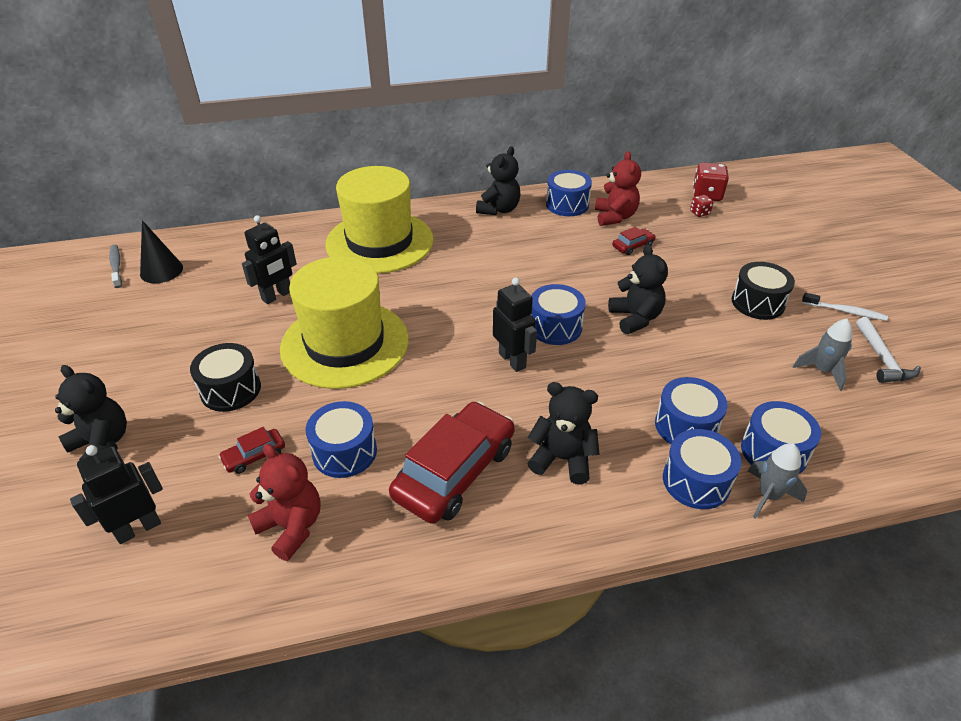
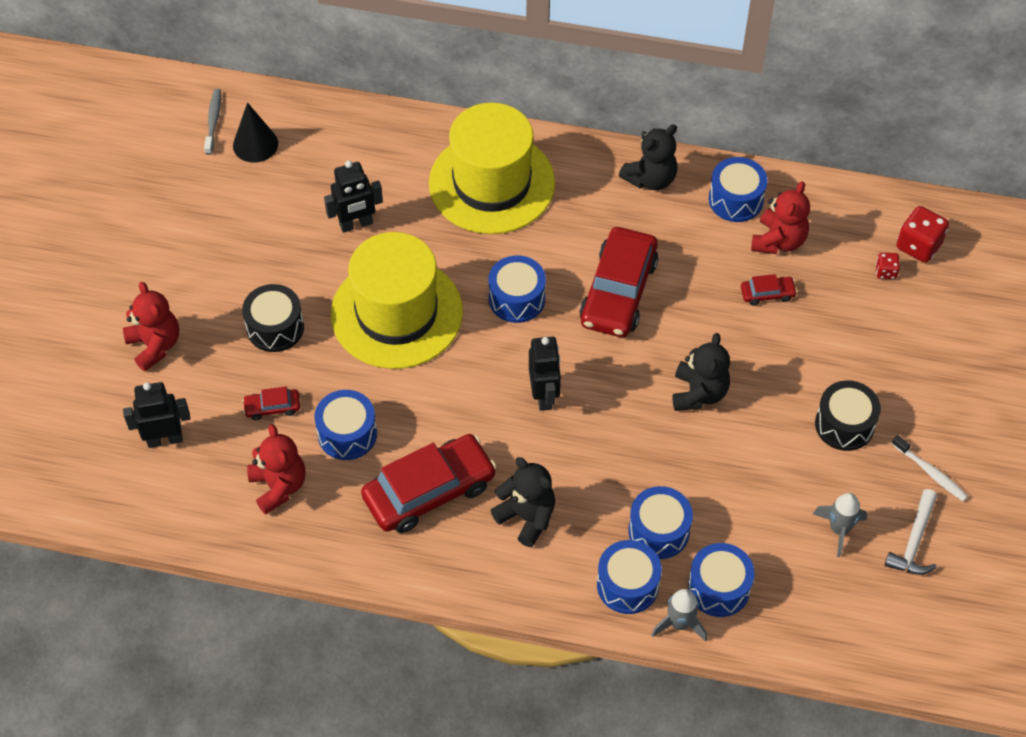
camera: 25 degrees right, 15 degrees up
(102, 444) = (155, 345): black teddy bear -> red teddy bear
(523, 276) = (618, 291): none -> red car
(555, 327) = (610, 372): blue drum -> blue drum (517, 299)

